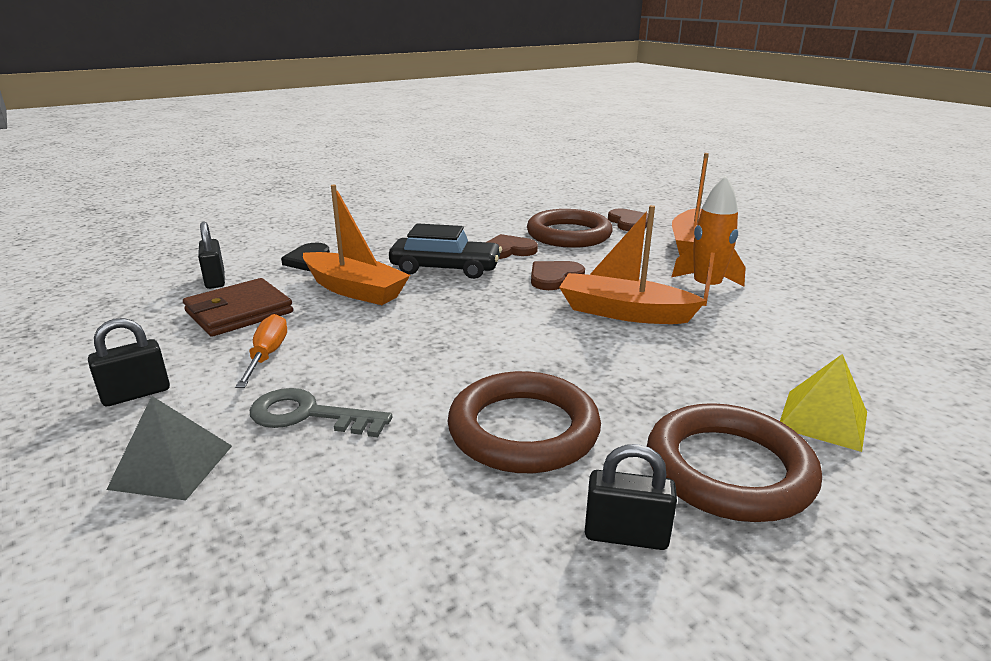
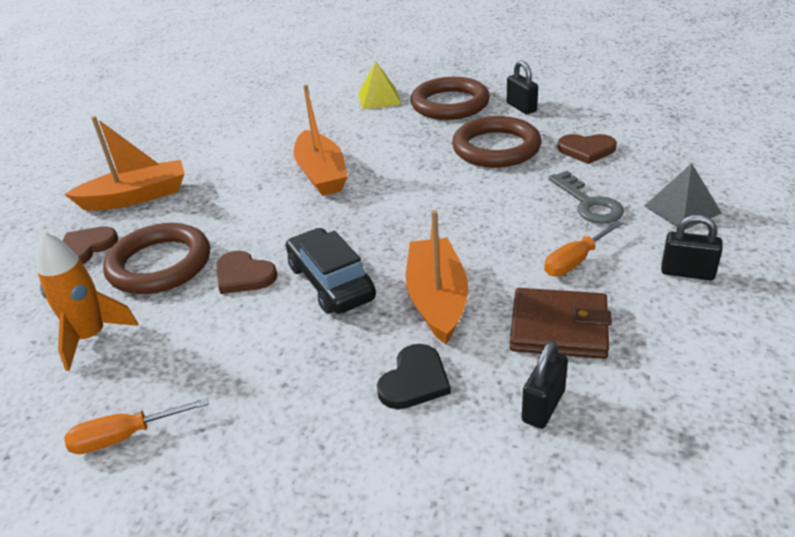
camera: 125 degrees left, 10 degrees up
(423, 207) = (125, 436): none -> orange screwdriver
(554, 277) = (287, 223): brown heart -> brown heart (586, 150)
(706, 289) = (241, 163): orange rocket -> orange rocket (91, 337)

